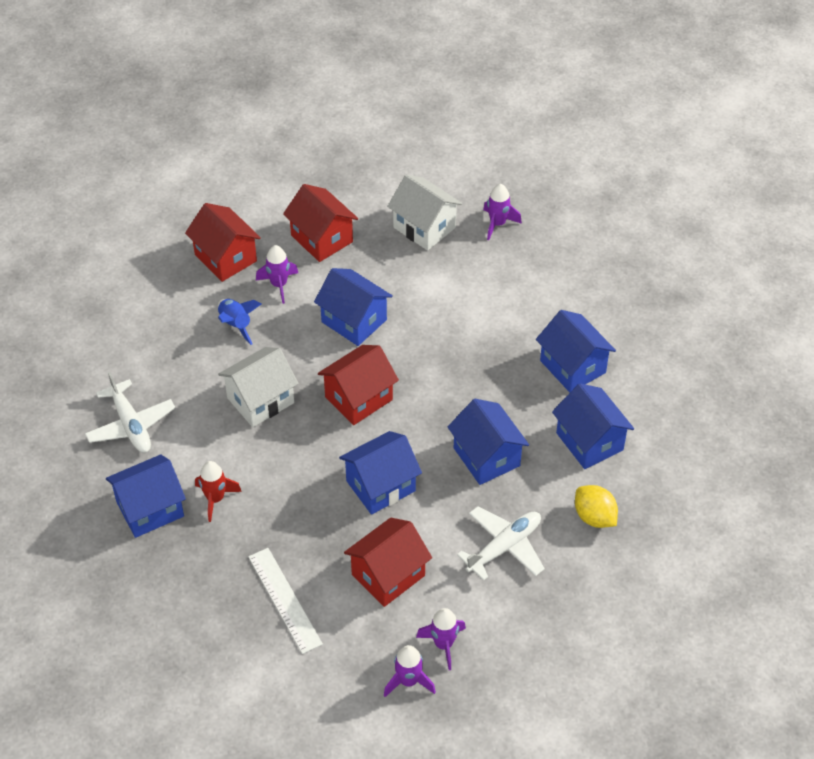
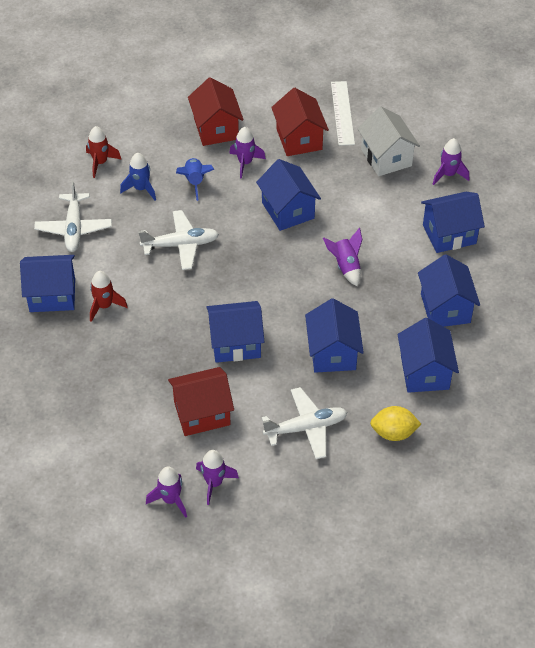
camera: 25 degrees right, 0 degrees up
(118, 340) = (100, 162): none -> red rocket
(181, 353) = (141, 189): none -> blue rocket
(260, 400) = (181, 245): white house -> white plane
(285, 600) = (112, 401): white ruler -> white ruler (342, 113)
(358, 398) = (257, 271): red house -> none
(448, 359) = (346, 266): none -> purple rocket
(533, 287) = (449, 234): none -> blue house
(594, 517) = (393, 433): yellow lemon -> yellow lemon turned 75 degrees counterclockwise

